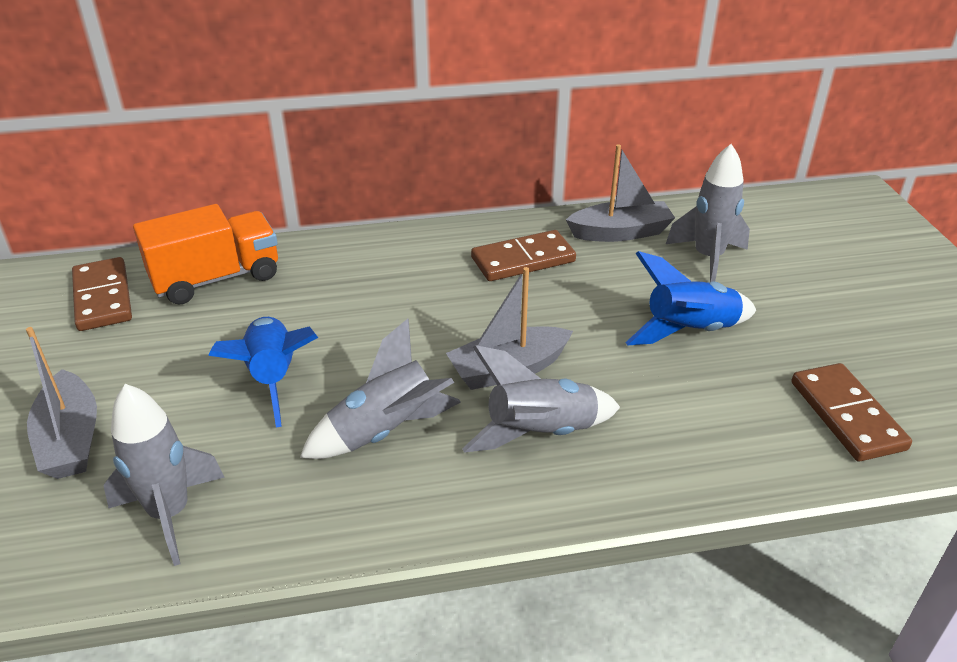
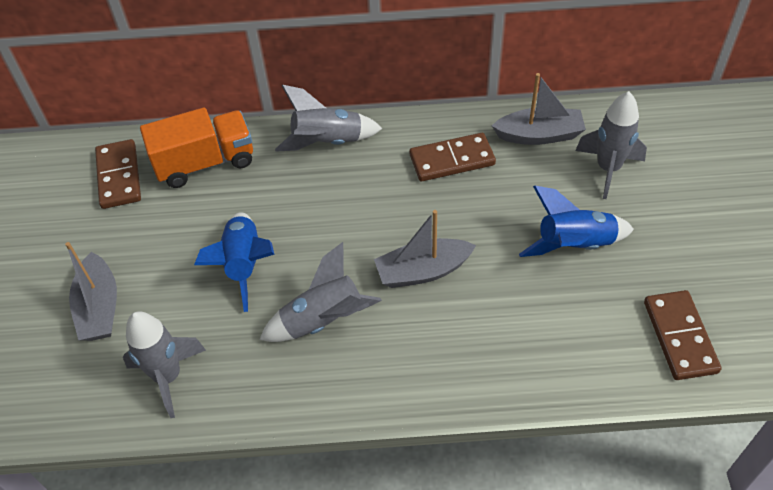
camera: 10 degrees right, 15 degrees up
(540, 433) = (438, 332): grey rocket -> grey rocket (327, 142)

